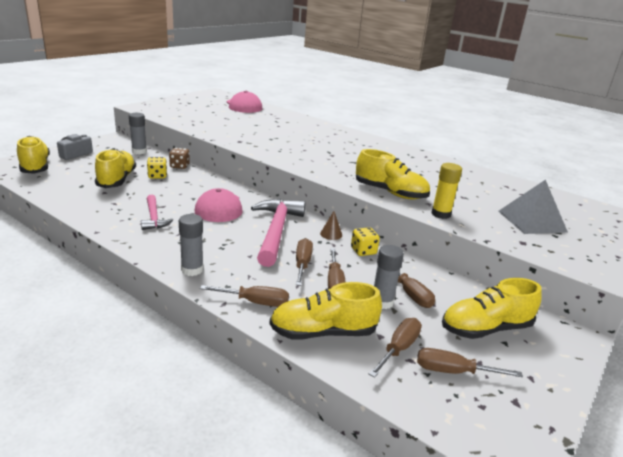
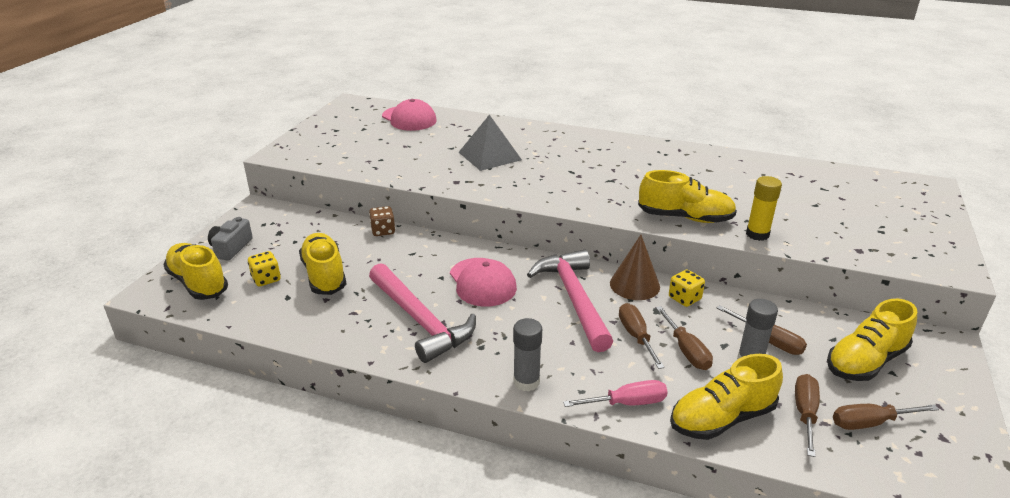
camera: 15 degrees left, 5 degrees up
(139, 151) = (312, 221): grey glue stick -> none
(154, 218) = (420, 320): pink hammer -> pink hammer, size x1.82
(157, 176) = (369, 254): yellow dice -> yellow dice (266, 279)
(255, 302) = (627, 403): brown screwdriver -> pink screwdriver
(331, 234) = (634, 285): brown cone -> brown cone, size x1.84
(531, 221) = (847, 218): grey pyramid -> grey pyramid (489, 156)

